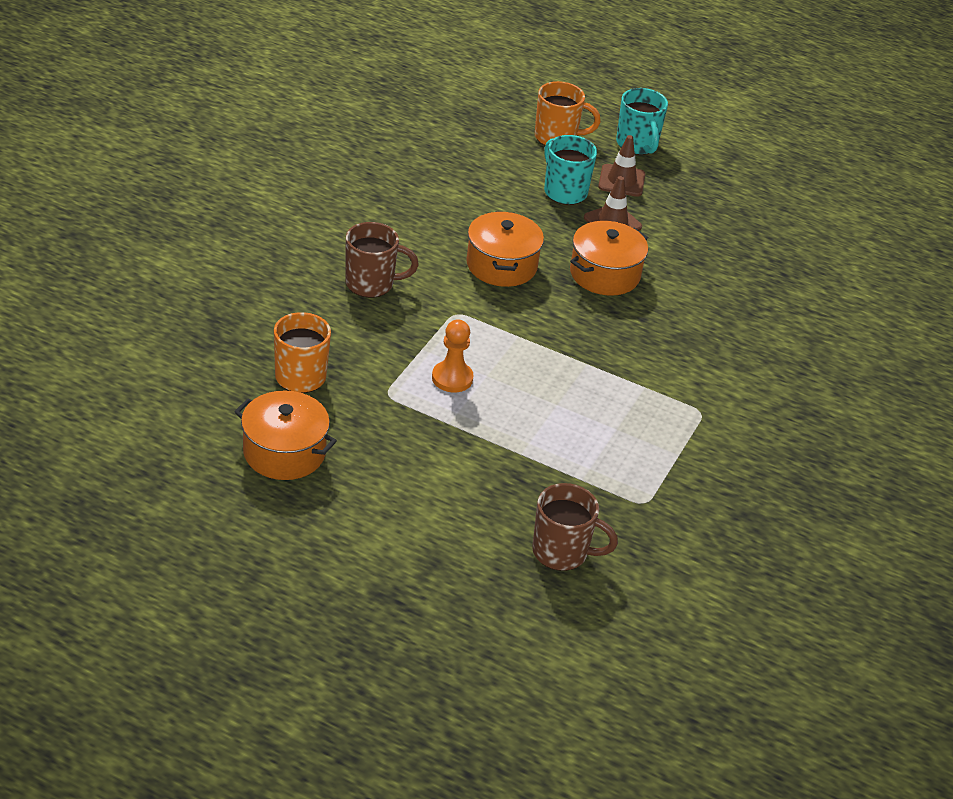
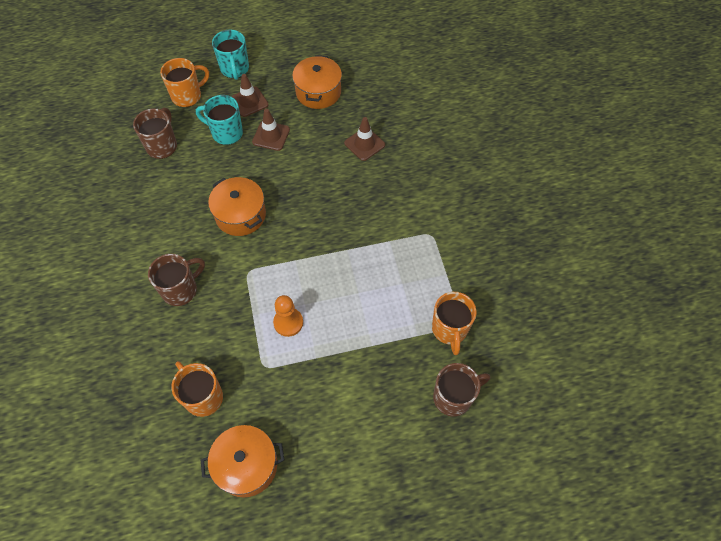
camera: 35 degrees left, 20 degrees up
(482, 162) = (162, 146): none -> brown mug
(604, 274) = (299, 177): orange pot -> orange pot (318, 92)
(625, 499) = (449, 330): none -> orange mug
(637, 145) = (235, 69): turquoise mug -> turquoise mug turned 45 degrees clockwise
(715, 292) = (364, 144): none -> brown traffic cone

